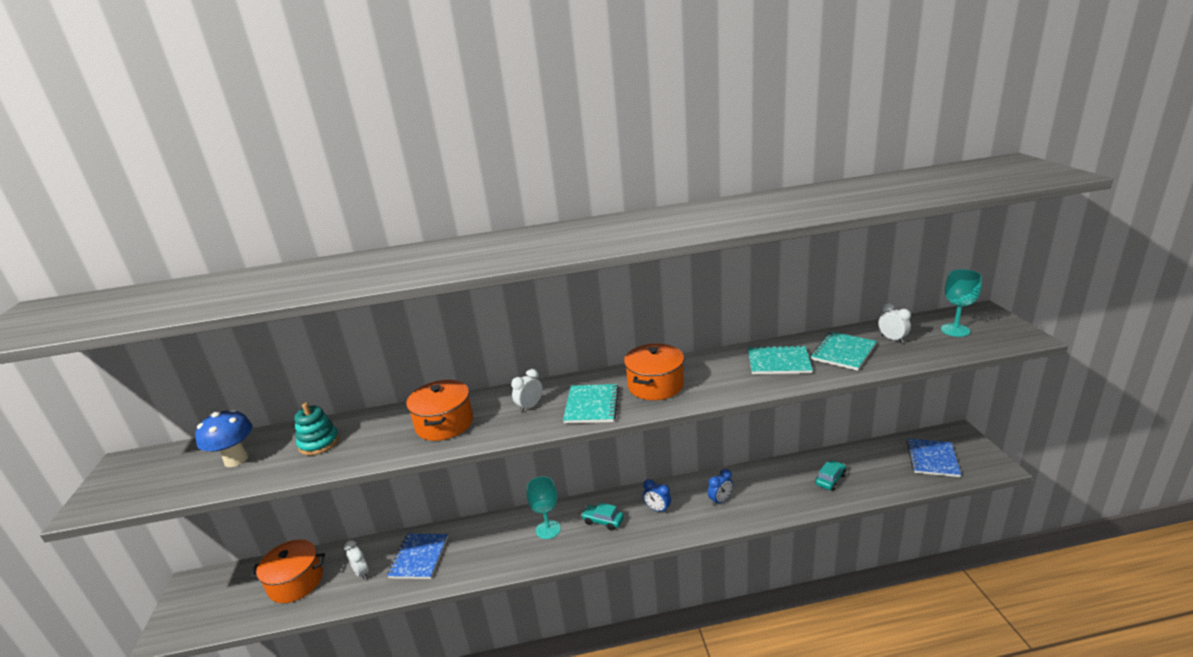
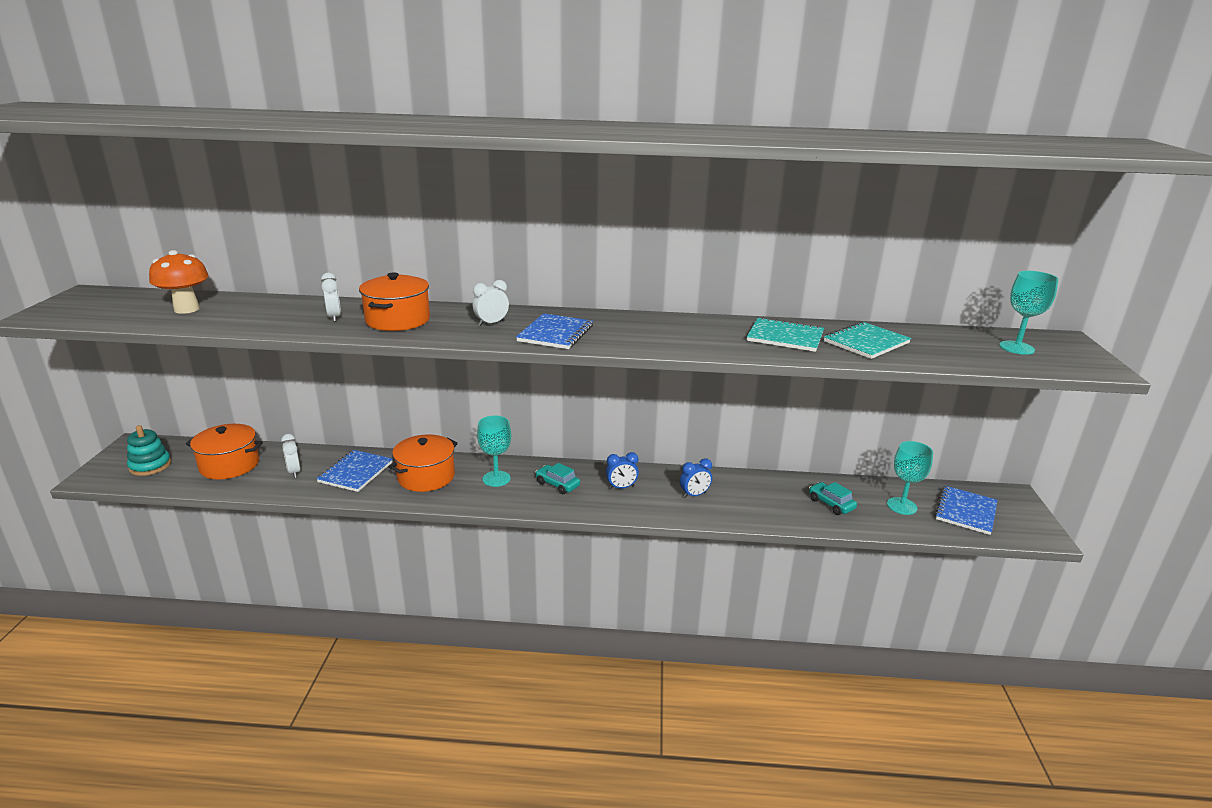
camera: 10 degrees right, 0 degrees up
(236, 460) = (187, 309): blue mushroom -> orange mushroom
(319, 443) = (269, 312): turquoise stacking toy -> turquoise stacking toy (150, 466)
(591, 405) = (555, 333): turquoise notebook -> blue notebook
(655, 385) = (634, 331): orange pot -> orange pot (426, 477)
(657, 509) = (621, 487): blue clock -> blue clock turned 60 degrees counterclockwise
(830, 479) = (831, 504): turquoise car -> turquoise car turned 90 degrees counterclockwise
(883, 467) = (902, 506): none -> turquoise goblet
(892, 339) = (933, 342): white clock -> white clock (334, 317)

